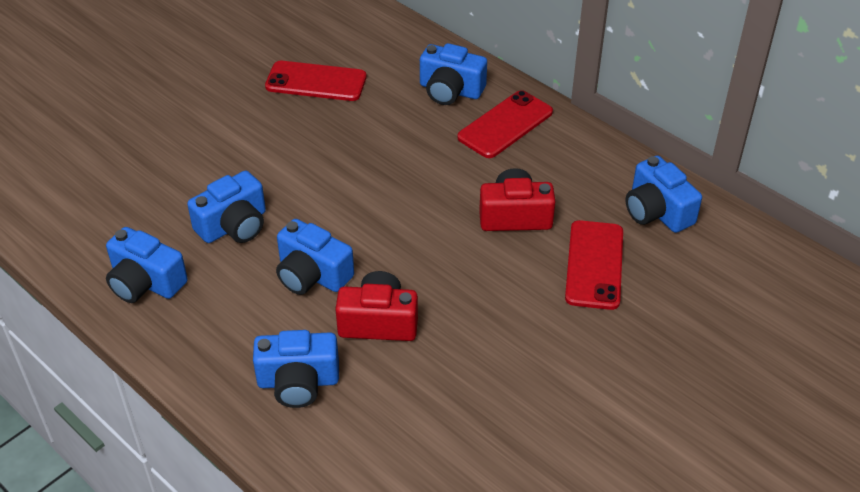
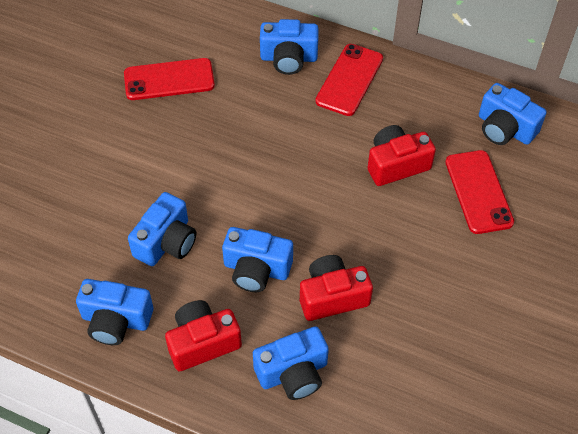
camera: 20 degrees left, 10 degrees up
(220, 327) = (202, 343): none -> red camera

